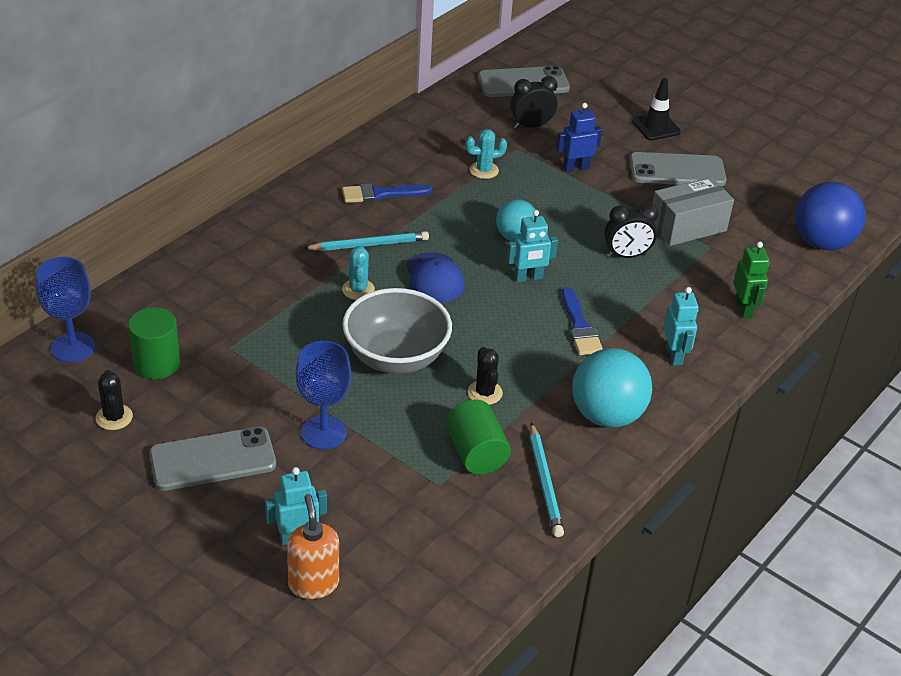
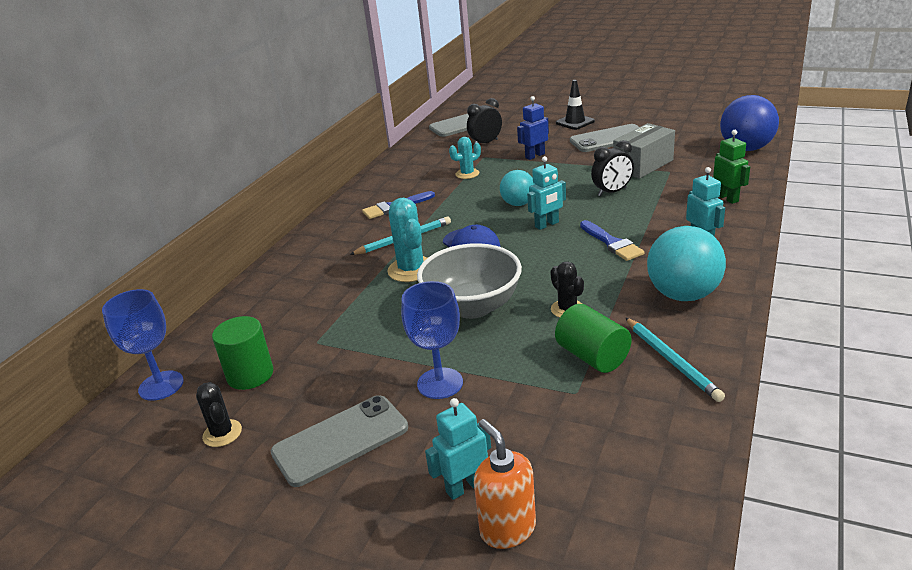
camera: 10 degrees left, 10 degrees down
(358, 289) = (411, 269): turquoise cactus -> turquoise cactus, size x1.62

